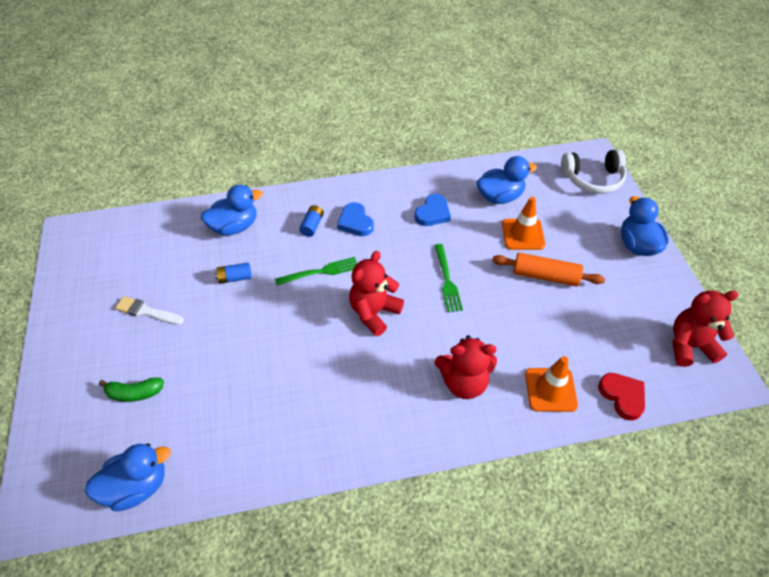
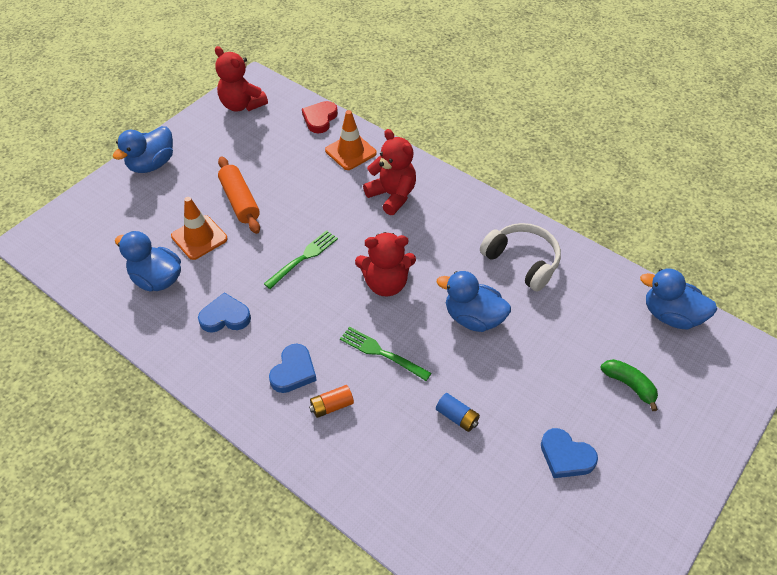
camera: 130 degrees left, 0 degrees up
(147, 312) = (566, 456): white brush -> blue heart
(234, 227) = (400, 479): blue duck -> blue duck (473, 318)
(312, 225) = (332, 406): blue battery -> orange battery
(592, 179) = (74, 226): white headphones -> white headphones (522, 261)

